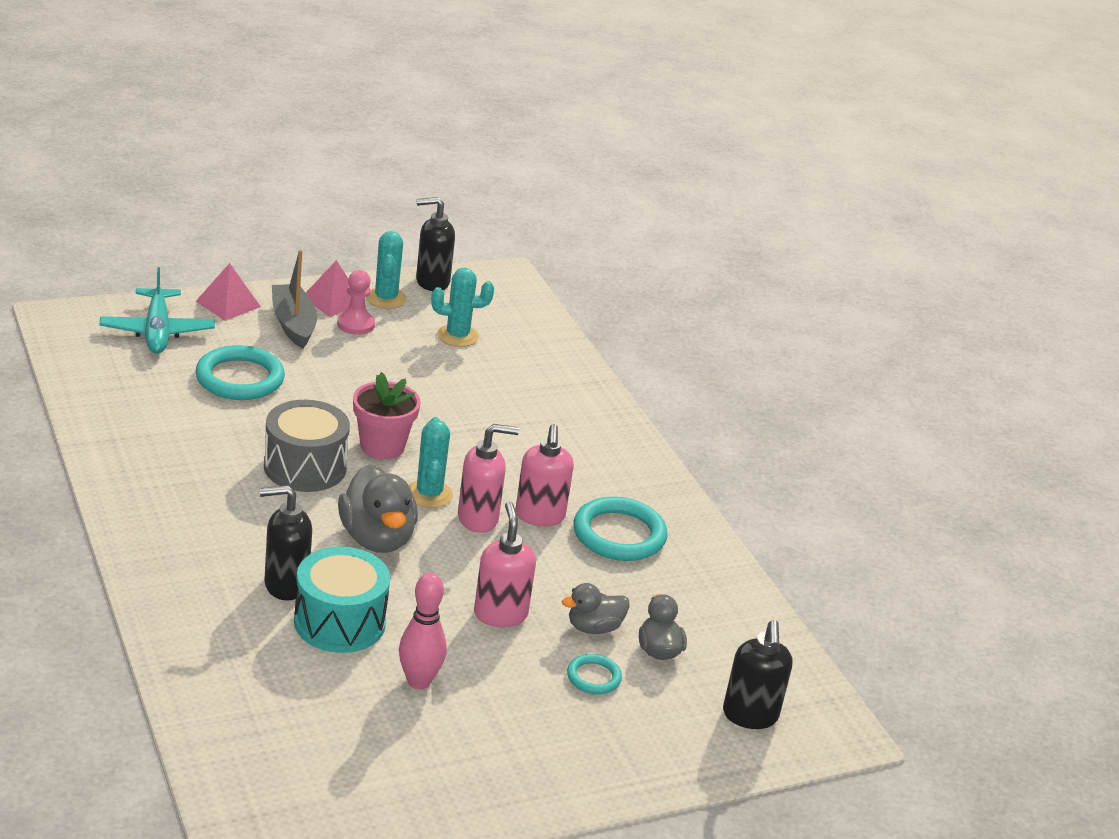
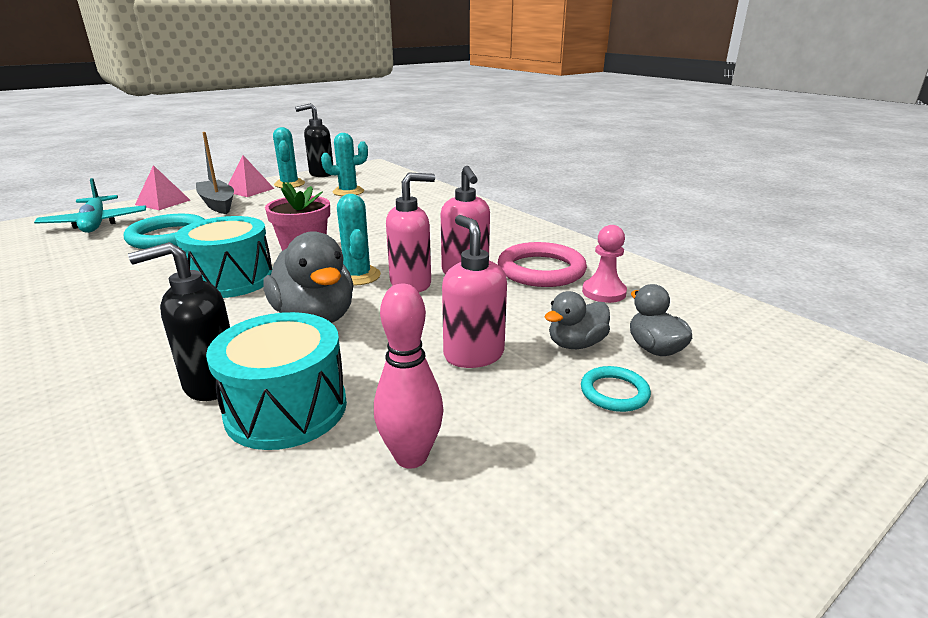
camera: 10 degrees left, 5 degrees down
(305, 467) = (231, 280): grey drum -> turquoise drum
(355, 324) = (268, 197): pink pawn -> pink pawn (604, 292)
(619, 534) = (541, 270): turquoise ring -> pink ring
(750, 716) = (806, 388): black soap dispenser -> none

